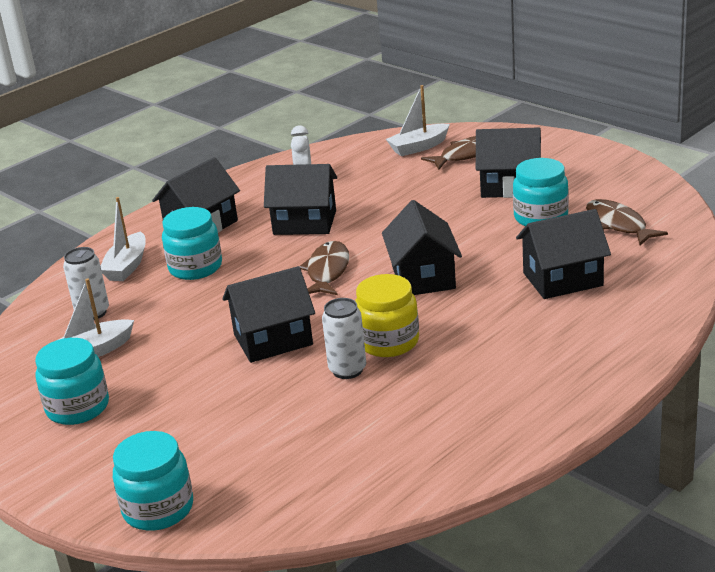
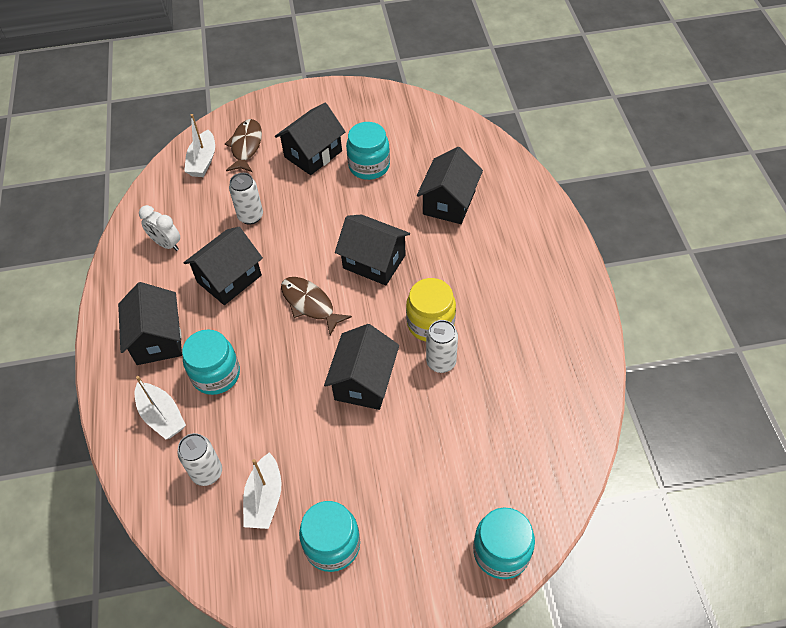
camera: 55 degrees left, 25 degrees up
(388, 197) = (250, 216): none -> white can
(618, 224) = (417, 141): brown fish -> none

